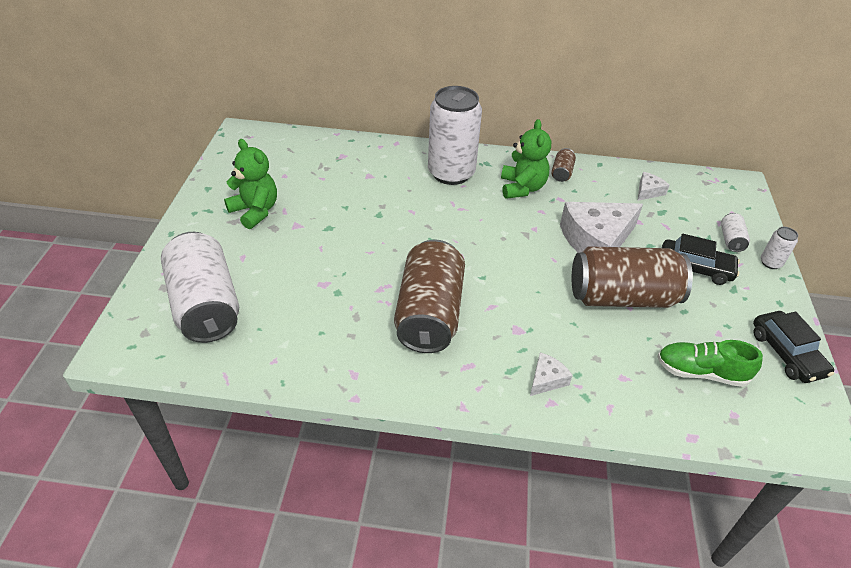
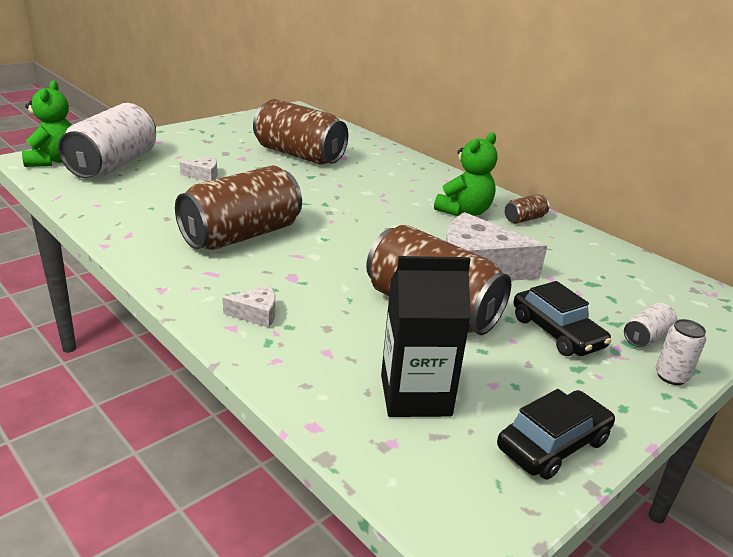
camera: 40 degrees right, 15 degrees down
(255, 211) = (229, 142): green teddy bear -> green teddy bear (53, 161)
(333, 193) = (299, 155): none -> brown can
(451, 173) = (414, 180): white can -> none
(648, 191) = (602, 266): white cheese -> white cheese (204, 175)
(701, 372) = (415, 395): green shoe -> black carton
(786, 353) = (553, 444): black car -> black car turned 150 degrees counterclockwise

